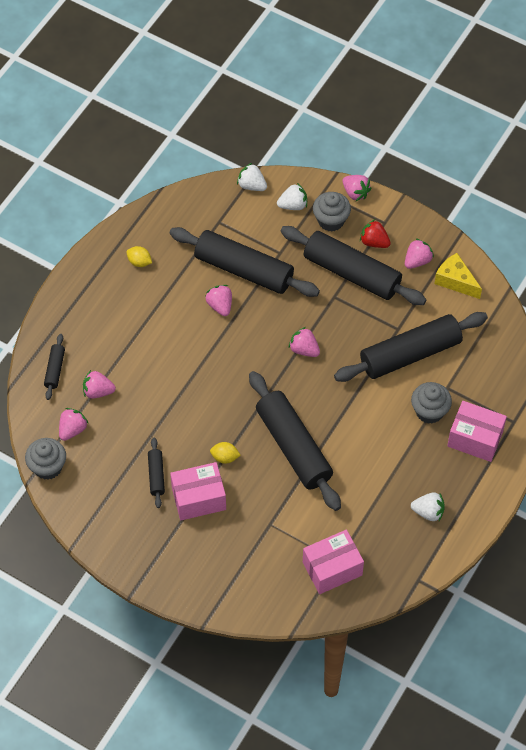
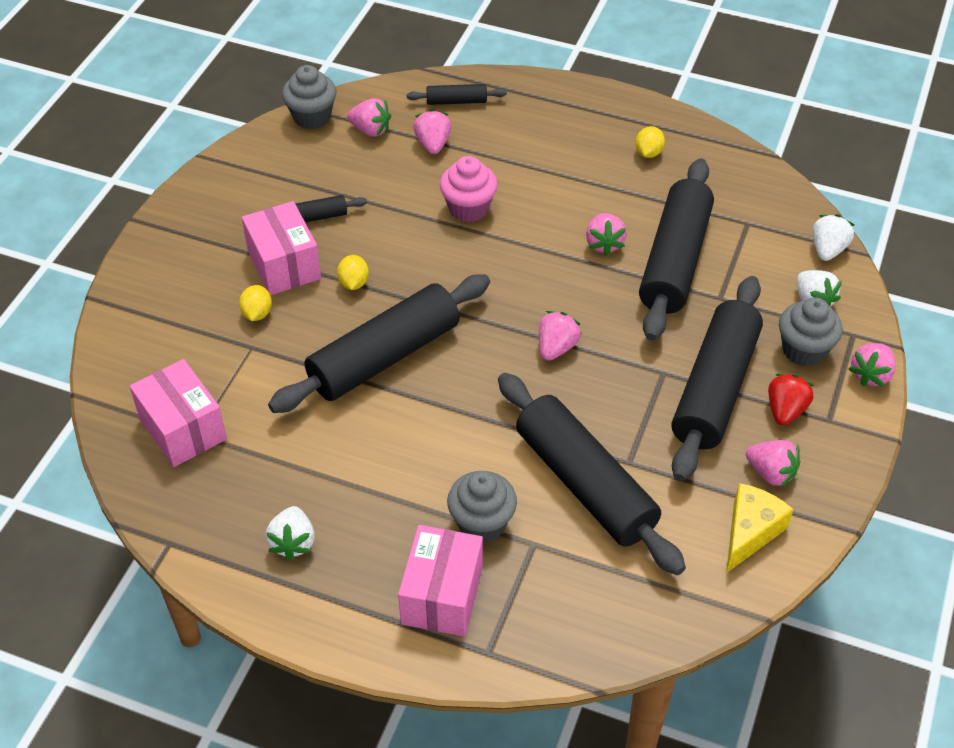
camera: 80 degrees right, 10 degrees down
(169, 379) = (468, 208): none -> pink cupcake
(220, 305) = (604, 244): pink strawberry -> pink strawberry turned 120 degrees clockwise
(241, 518) = (257, 313): none -> yellow lemon

